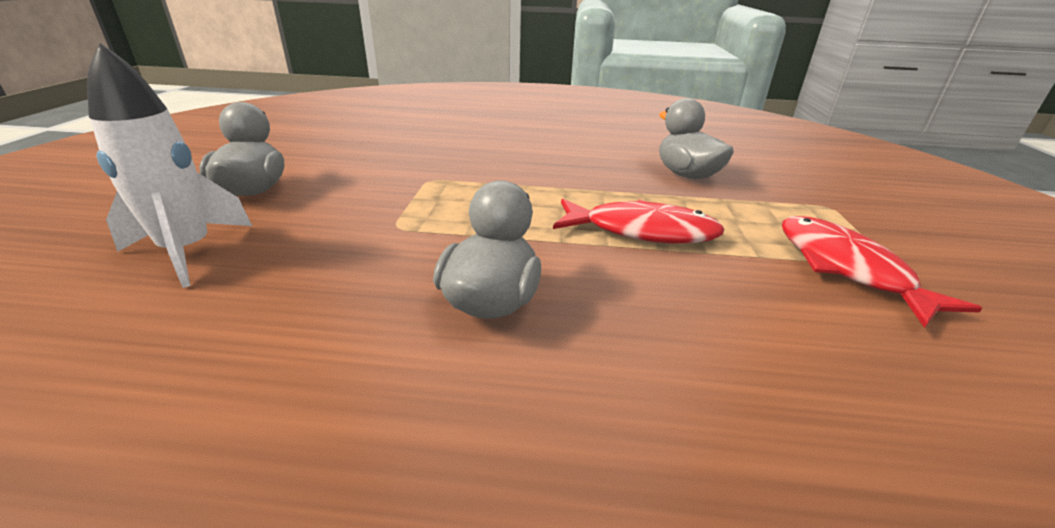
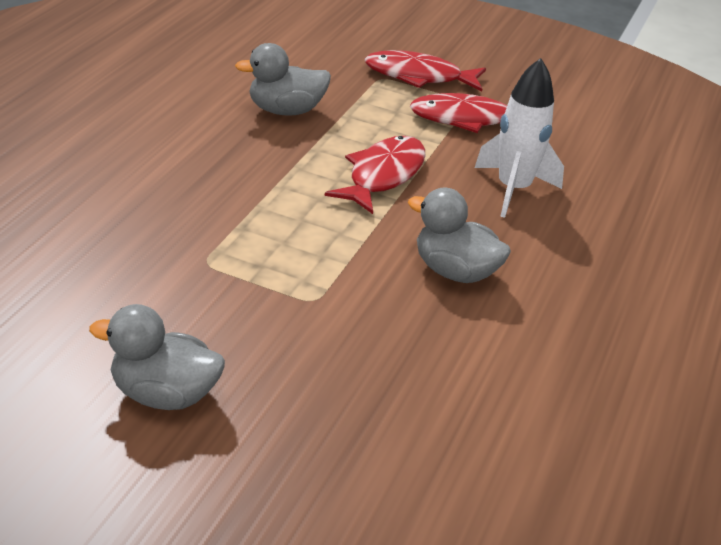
camera: 75 degrees left, 5 degrees up
(187, 252) = (309, 433): white rocket -> white rocket (513, 190)
(877, 225) = (418, 76): none -> red fish

